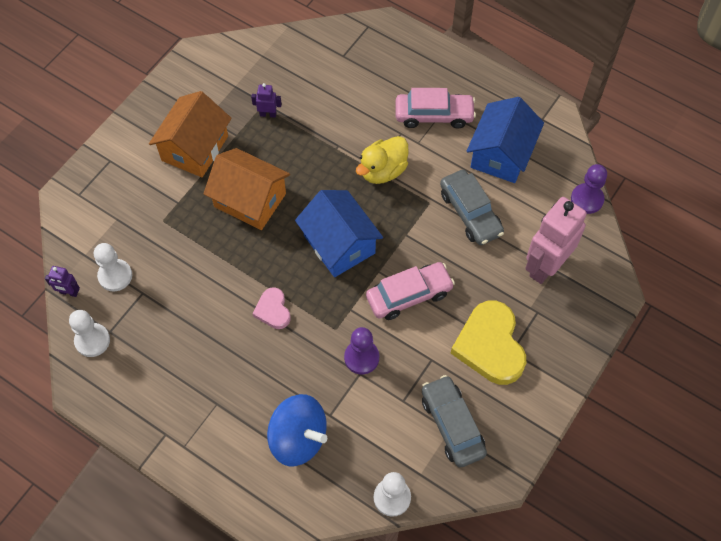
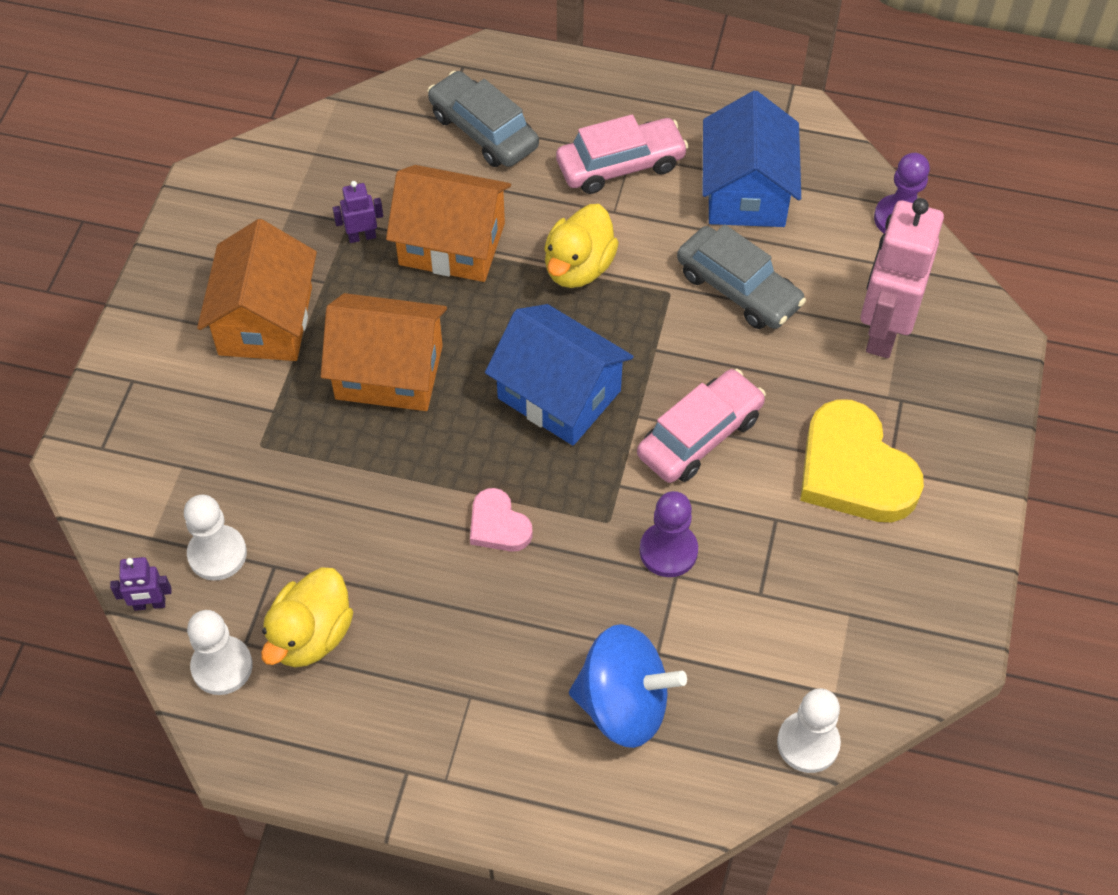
camera: 20 degrees left, 5 degrees down
(146, 339) = (311, 635): none -> yellow duck
(316, 134) = (452, 244): none -> orange house
(452, 425) = (850, 604): grey car -> grey car (483, 131)

